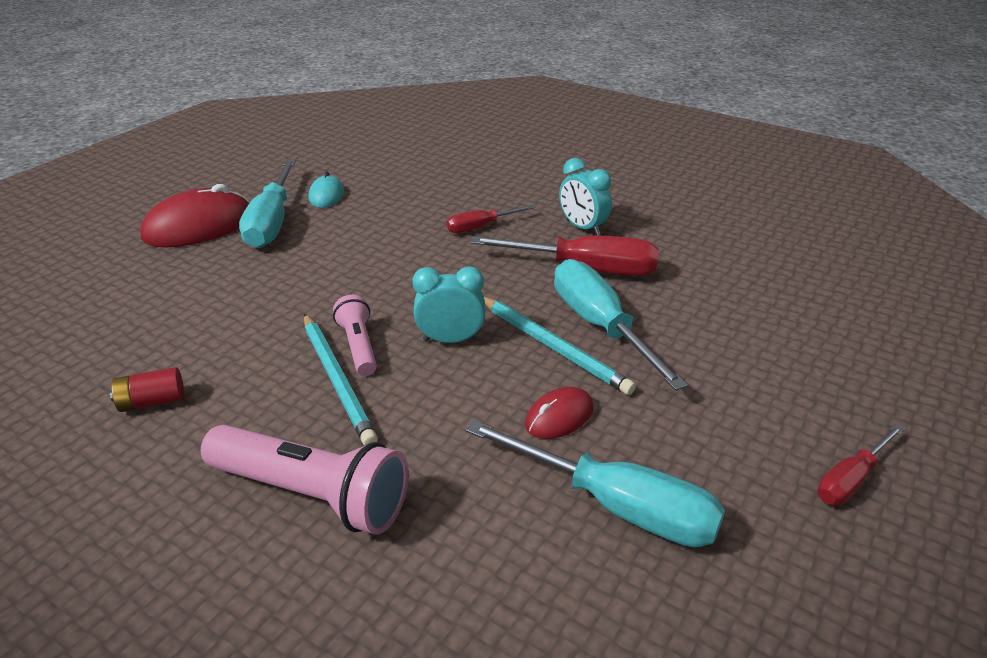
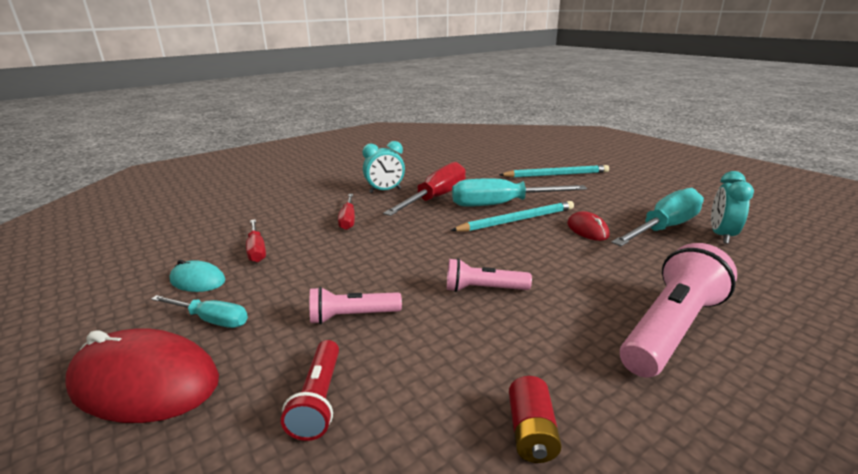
camera: 70 degrees left, 10 degrees down
(185, 296) = (318, 400): none -> red flashlight
(199, 226) = (145, 382): red mouse -> red mouse turned 60 degrees counterclockwise
(272, 222) = (211, 320): turquoise screwdriver -> turquoise screwdriver, size x0.55
(291, 281) = (352, 316): none -> pink flashlight
(337, 380) = (527, 304): turquoise pencil -> turquoise pencil (556, 175)
(451, 340) = (493, 251): turquoise clock -> turquoise clock (721, 235)
(851, 480) = (639, 180): red screwdriver -> red screwdriver (257, 250)

